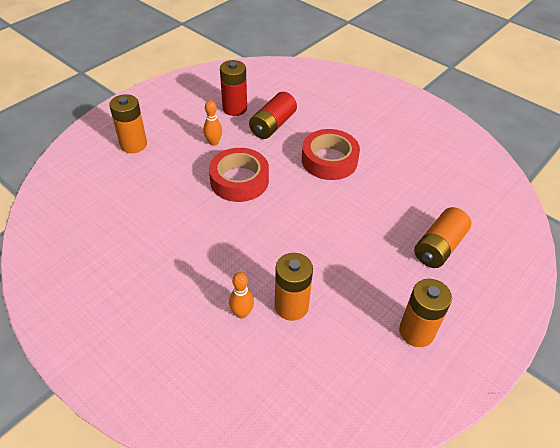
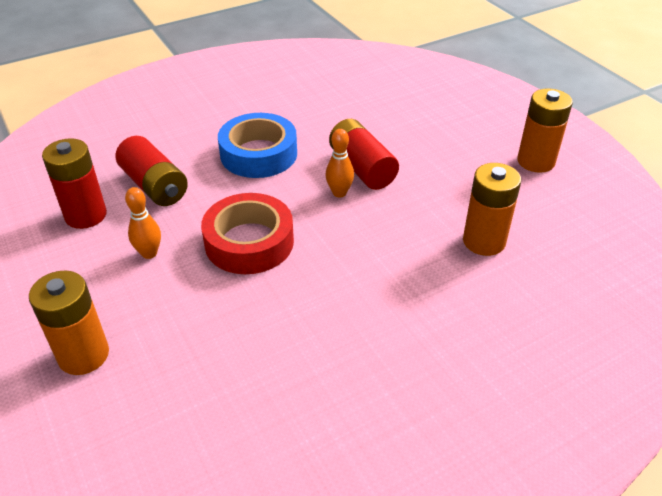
camera: 70 degrees left, 5 degrees down
(242, 313) = (484, 286): orange bowling pin -> orange bowling pin (339, 193)
(329, 160) = (258, 154): red tape -> blue tape
(343, 217) = (362, 168): none -> red battery
(438, 247) = (432, 116): orange battery -> none

